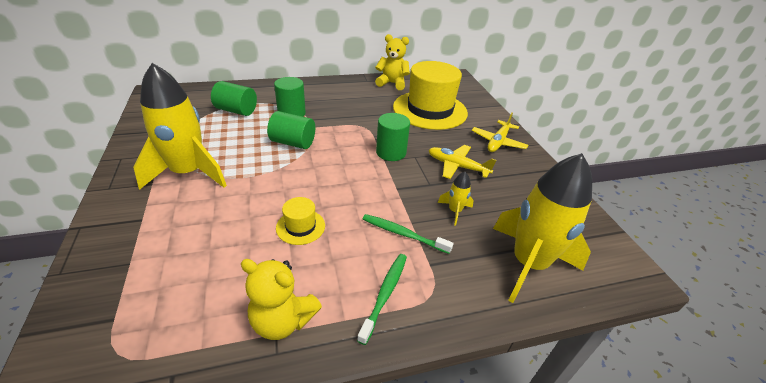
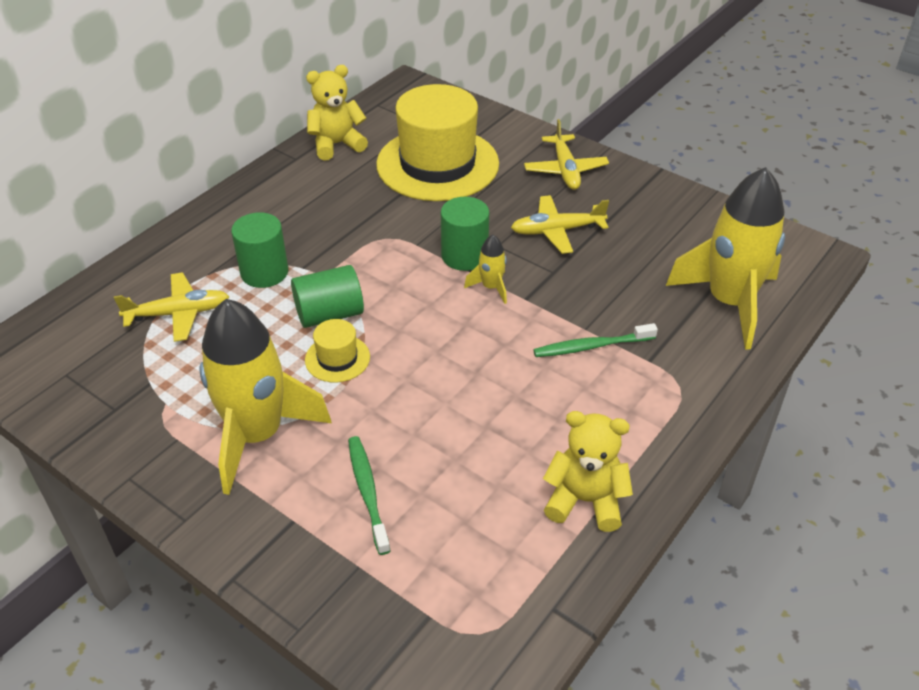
camera: 35 degrees left, 5 degrees up
(236, 110) = (178, 313): green cylinder -> yellow plane
(283, 320) = (585, 500): yellow teddy bear -> yellow teddy bear turned 150 degrees counterclockwise
(300, 227) = (482, 407): yellow hat -> yellow hat (337, 358)
(384, 295) = (643, 416): green toothbrush -> green toothbrush (368, 493)
(455, 211) = (611, 288): yellow rocket -> yellow rocket (491, 287)

